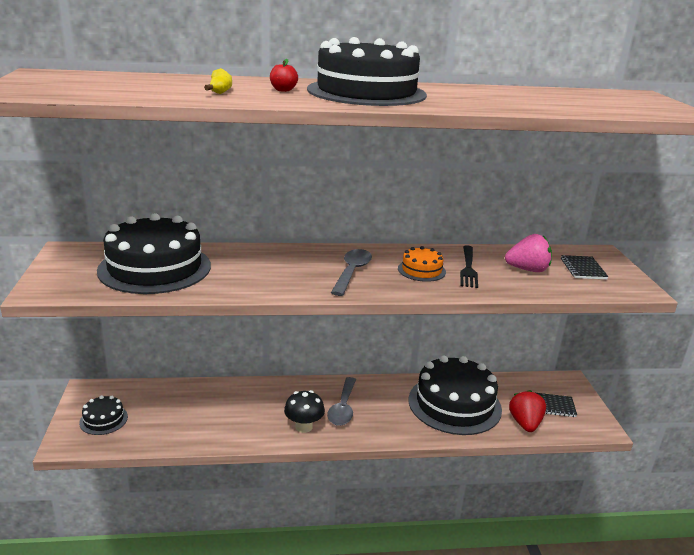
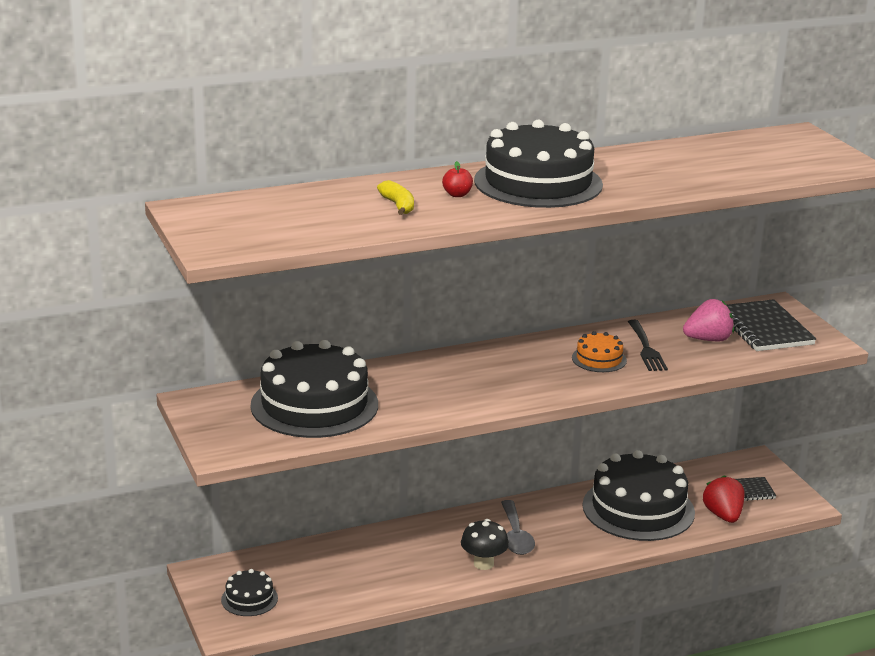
camera: 15 degrees left, 0 degrees up
(352, 272) = (528, 374): grey spoon -> none
(583, 269) = (764, 329): black notebook -> black notebook, size x1.75

